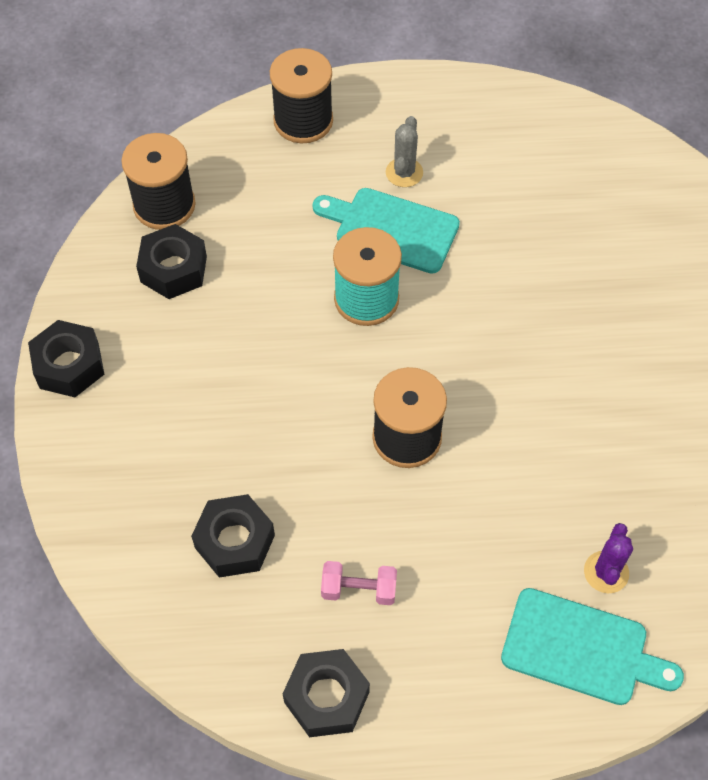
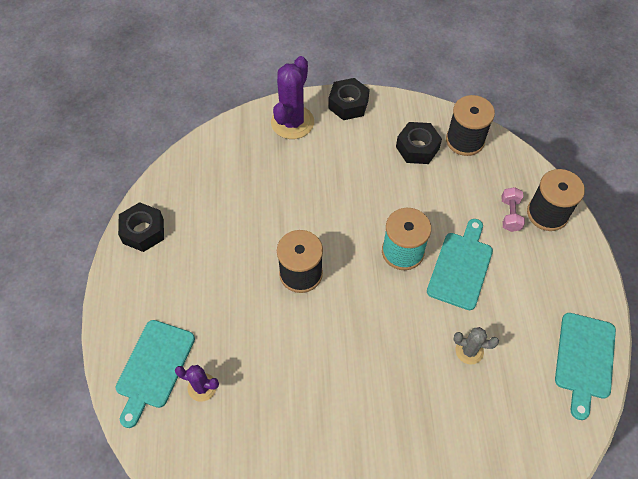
camera: 90 degrees right, 0 degrees up
(100, 455) = (292, 122): none -> purple cactus
(234, 541) = (237, 186): black nut -> none
(359, 589) = (203, 247): pink dumbbell -> pink dumbbell (510, 215)
(404, 173) = (511, 276): grey cactus -> grey cactus (469, 351)
(521, 111) = (584, 359): none -> turquoise cutting board

